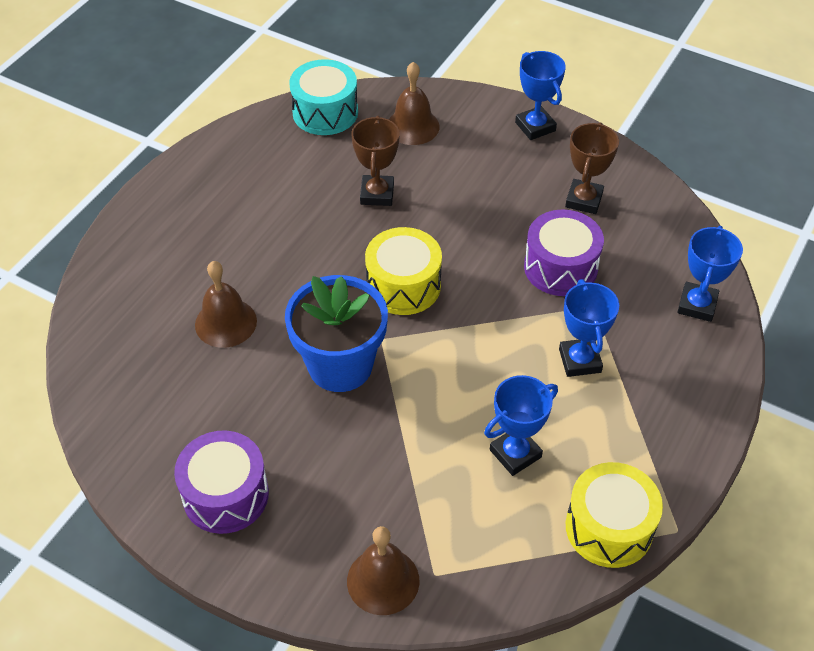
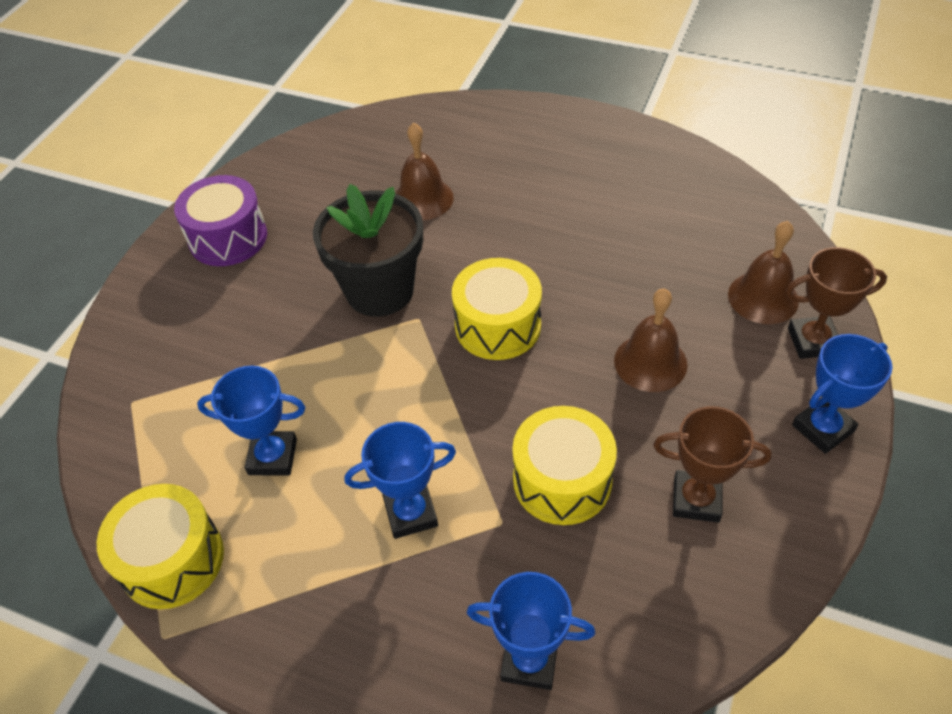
camera: 85 degrees right, 0 degrees up
(325, 112) = (751, 216): turquoise drum -> none
(340, 365) = (380, 290): blue flower pot -> black flower pot
(377, 194) = (633, 282): brown trophy -> brown trophy (813, 341)
(383, 580) = (129, 362): brown bell -> brown bell (650, 362)
(515, 453) = (272, 457): blue trophy -> blue trophy turned 45 degrees counterclockwise
(560, 267) = (562, 480): purple drum -> yellow drum

